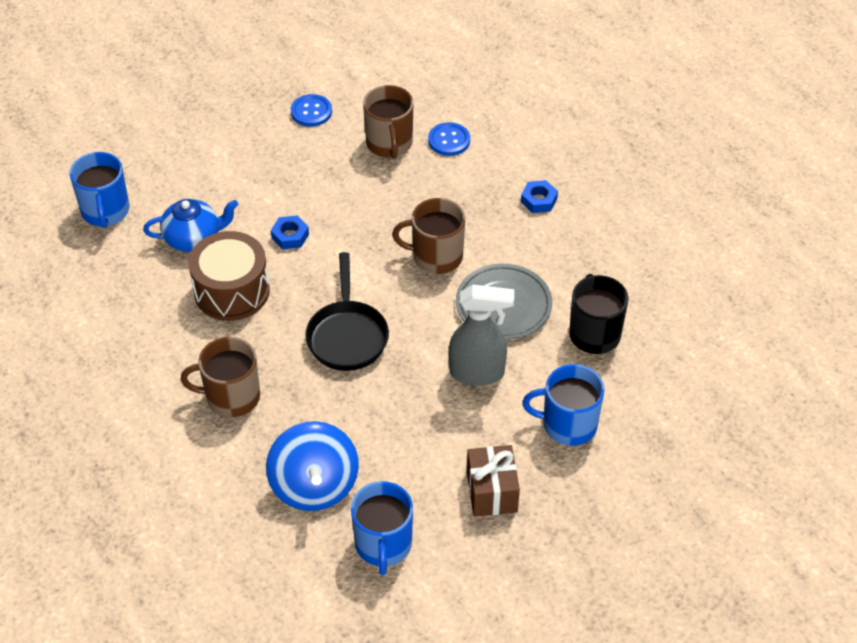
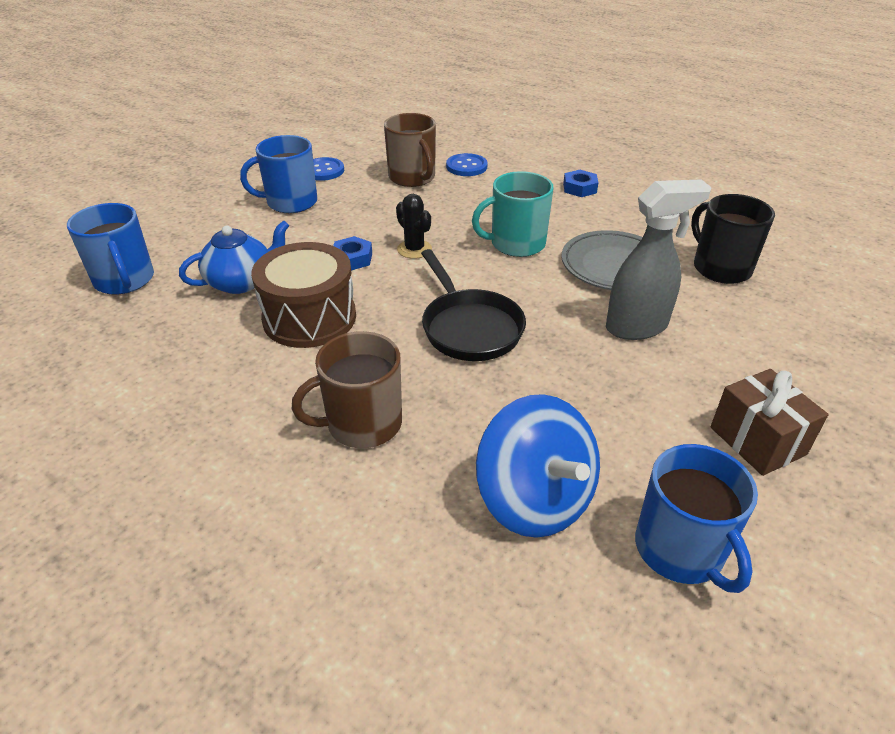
camera: 20 degrees left, 10 degrees down
(346, 239) = (414, 249): none -> black cactus
(436, 256) = (516, 244): brown mug -> turquoise mug
(568, 424) = (772, 349): blue mug -> blue mug (290, 202)

